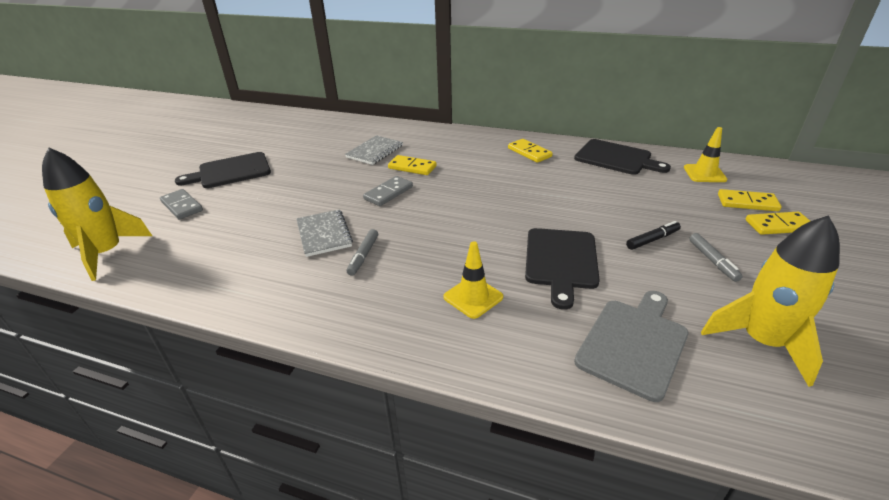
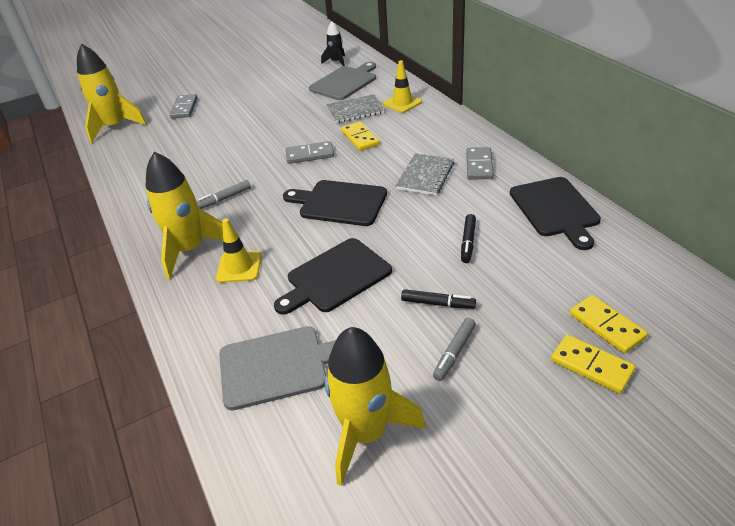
camera: 45 degrees right, 5 degrees up
(231, 171) = (242, 90): black cutting board -> black cutting board (339, 203)
(297, 126) = (336, 62): none -> black rocket
(324, 234) = (226, 169): grey notebook -> grey notebook (425, 176)
(331, 136) = (345, 82): none -> grey cutting board
(401, 310) = (190, 250): none -> yellow rocket
(529, 152) = (479, 165): yellow domino -> grey domino
(603, 197) = (468, 242): none -> black marker
(704, 173) = (622, 272): yellow traffic cone -> yellow traffic cone (402, 103)

